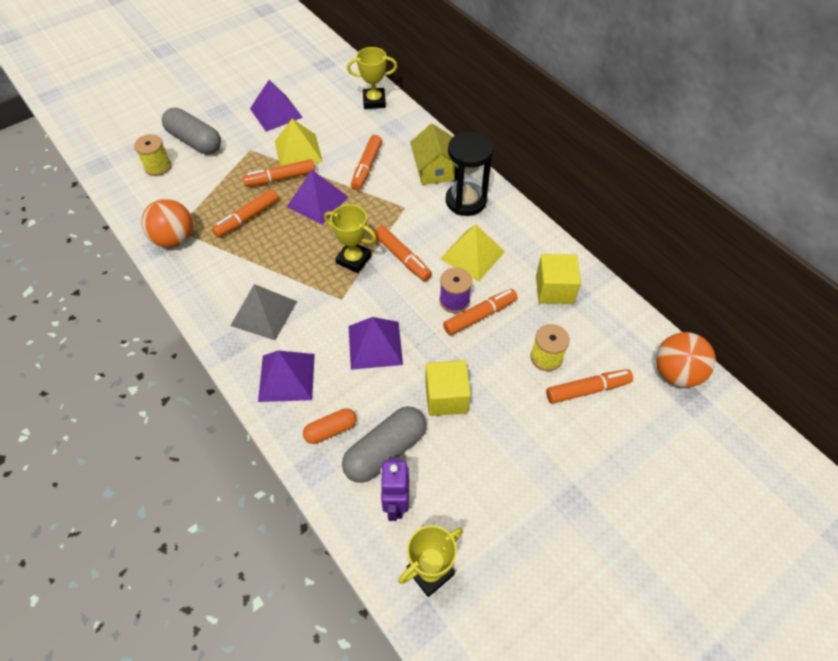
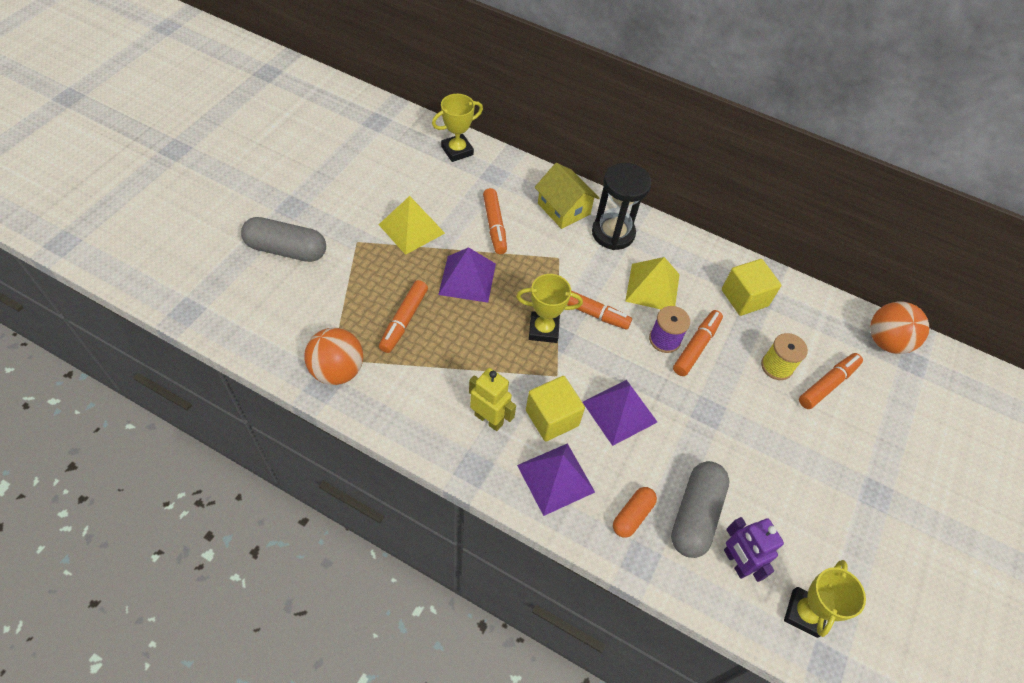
camera: 30 degrees left, 0 degrees up
(158, 167) = (262, 292): yellow spool -> none
(264, 313) = (489, 419): grey pyramid -> yellow robot
(276, 113) = (359, 191): purple pyramid -> none
(281, 178) = (412, 264): orange marker -> none
(446, 397) = (716, 439): yellow cube -> yellow cube (552, 418)

